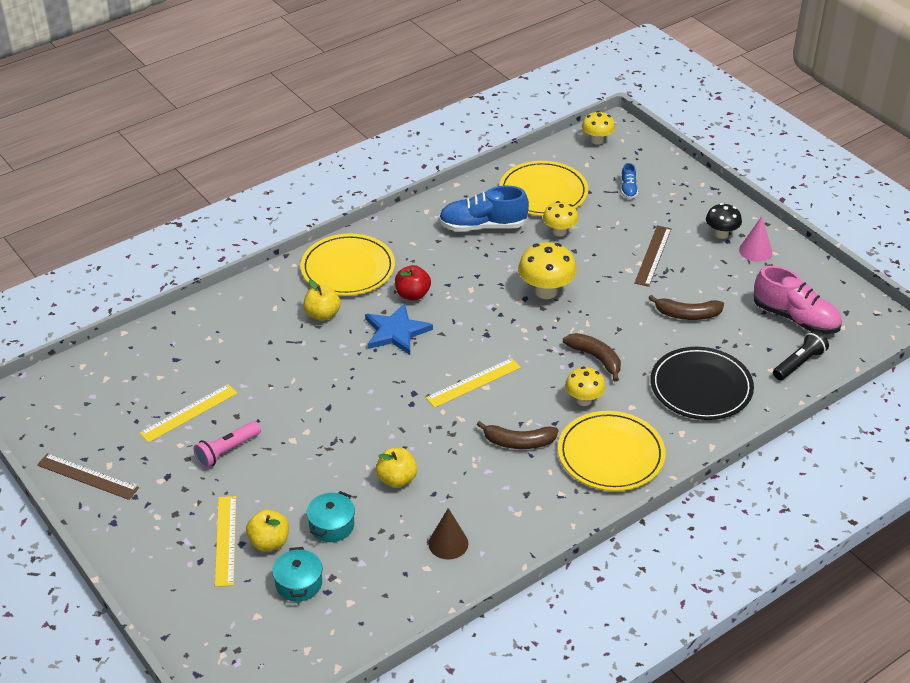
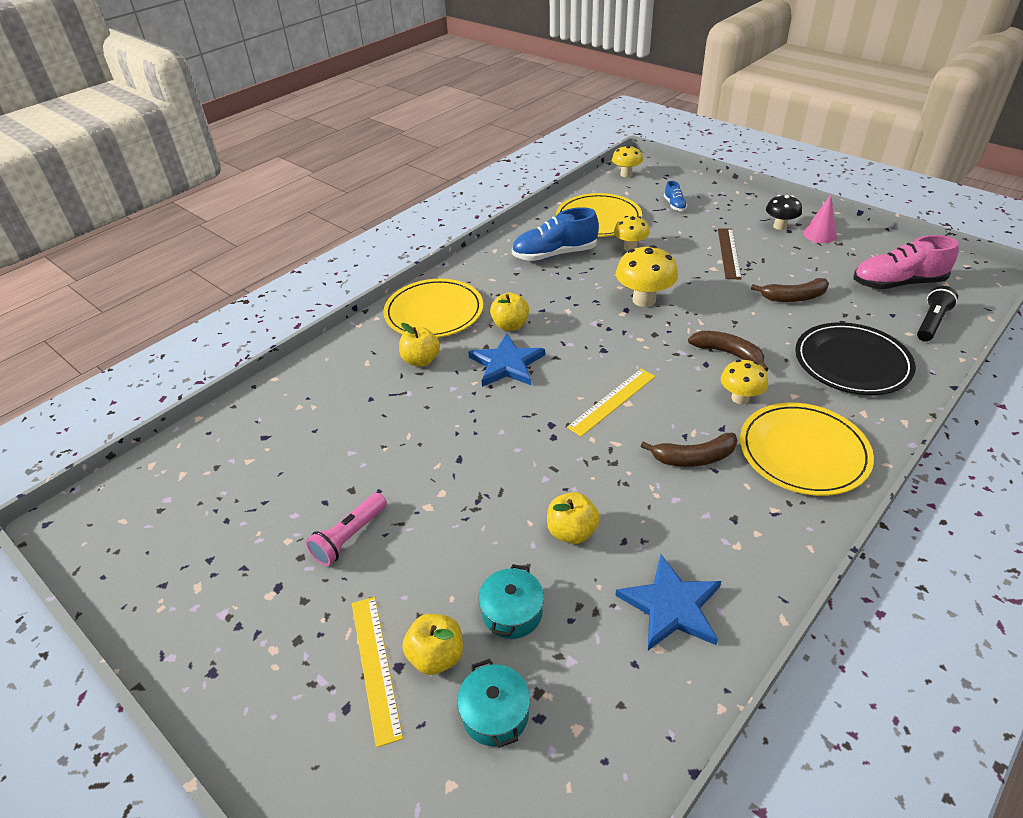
camera: 10 degrees left, 0 degrees up
(87, 476) = (169, 610): brown ruler -> none
(189, 413) = (292, 498): yellow ruler -> none
(412, 295) = (510, 325): red apple -> yellow apple
(448, 543) = (671, 606): brown cone -> blue star
(795, 318) = (897, 283): pink shoe -> pink shoe turned 150 degrees clockwise

